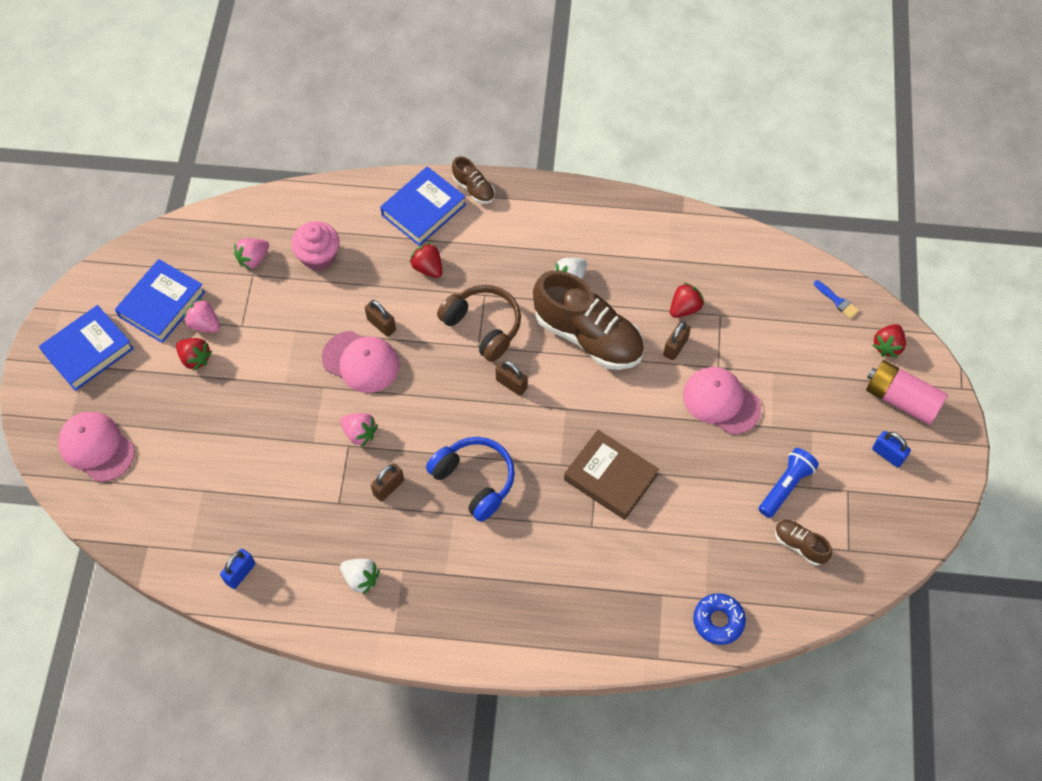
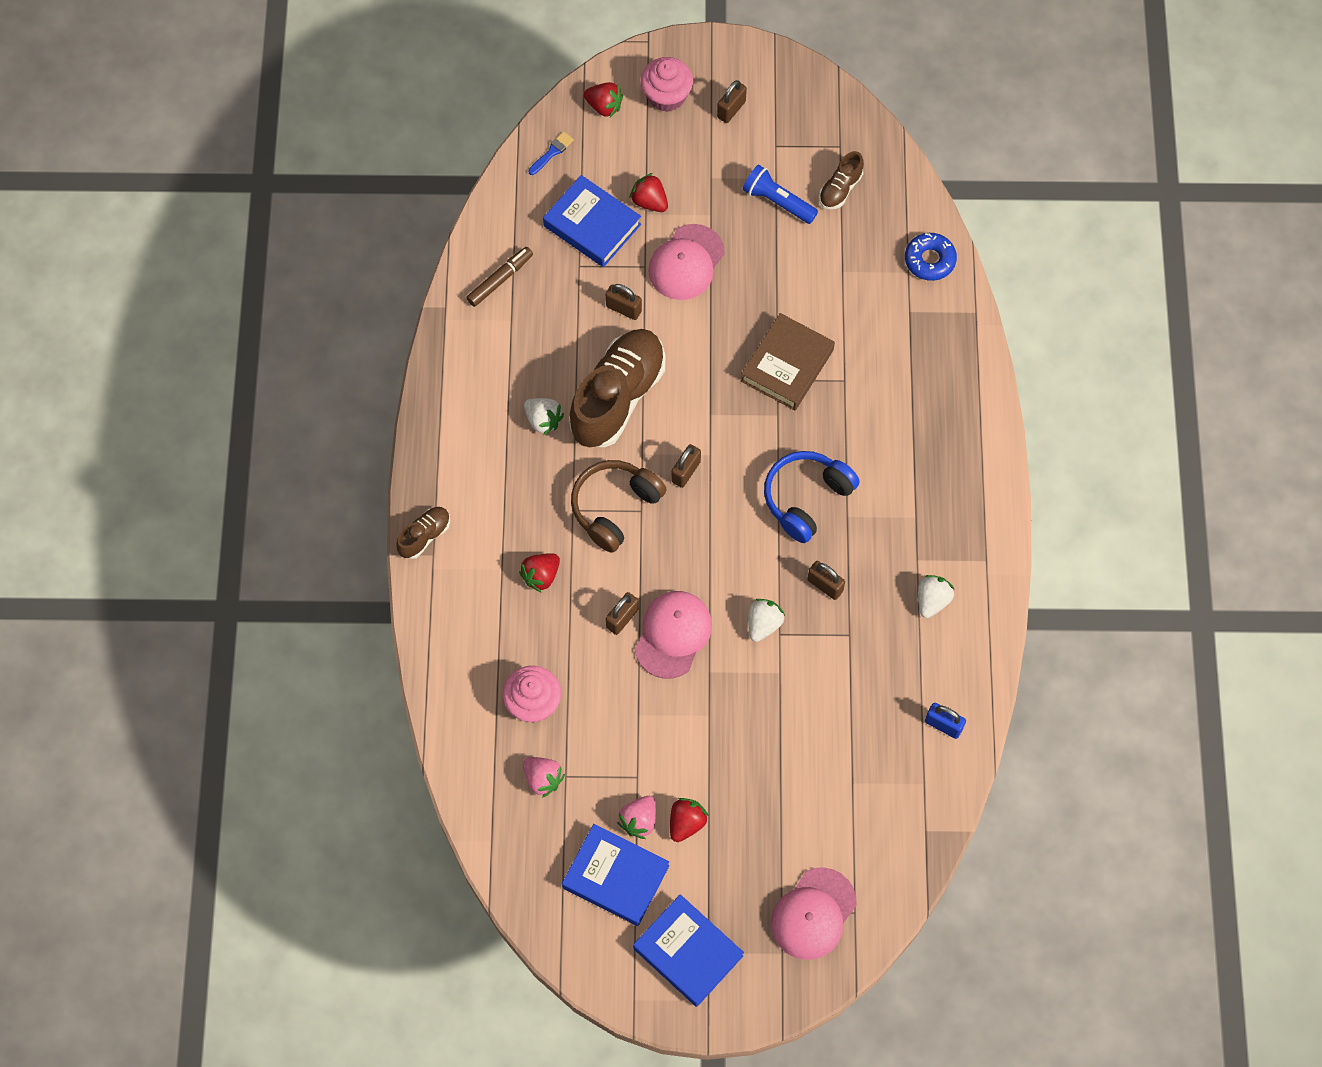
camera: 95 degrees left, 5 degrees up
(359, 433) = (763, 624): pink strawberry -> white strawberry
(423, 210) = (459, 590): blue book -> blue book (592, 225)
(684, 308) = (573, 301): red strawberry -> red strawberry (649, 201)
(708, 253) = (500, 280): none -> brown marker
(887, 454) = (731, 109): blue padlock -> brown padlock
(901, 399) = (666, 96): pink battery -> pink cupcake

